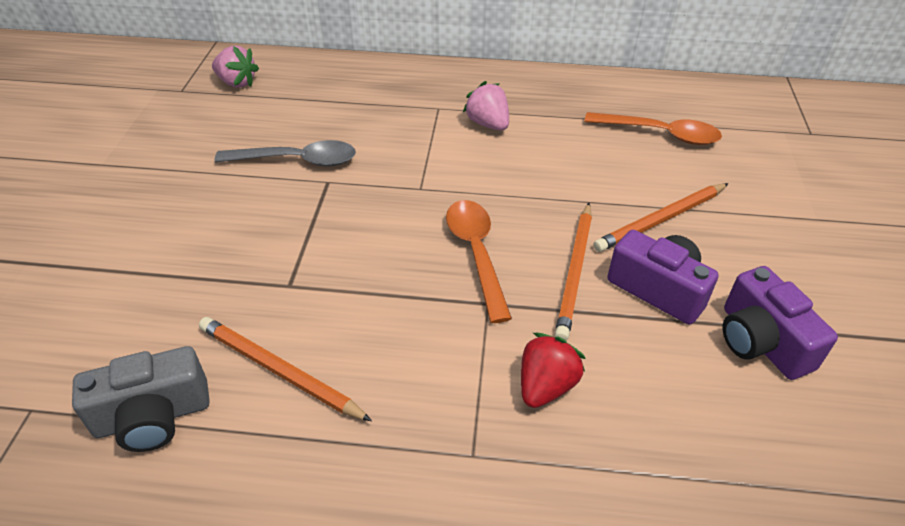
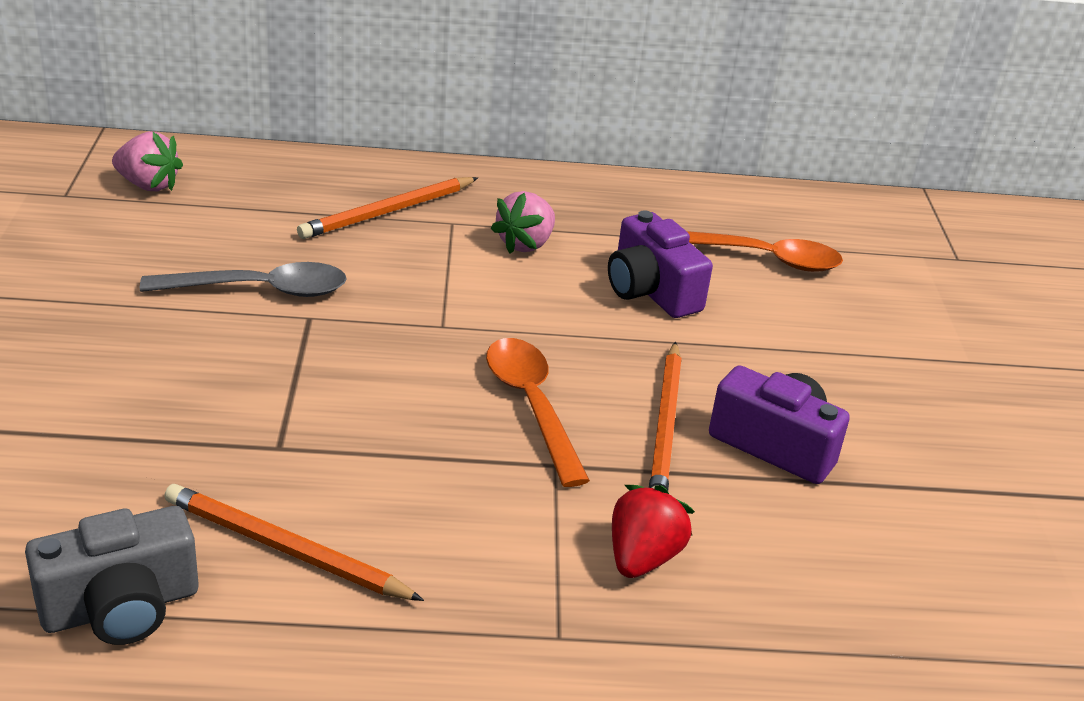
camera: 10 degrees left, 10 degrees down
(488, 124) = (525, 244): pink strawberry -> pink strawberry turned 105 degrees counterclockwise
(661, 220) = (772, 363): orange pencil -> orange pencil (388, 212)
(761, 341) = (907, 502): purple camera -> purple camera (651, 291)

